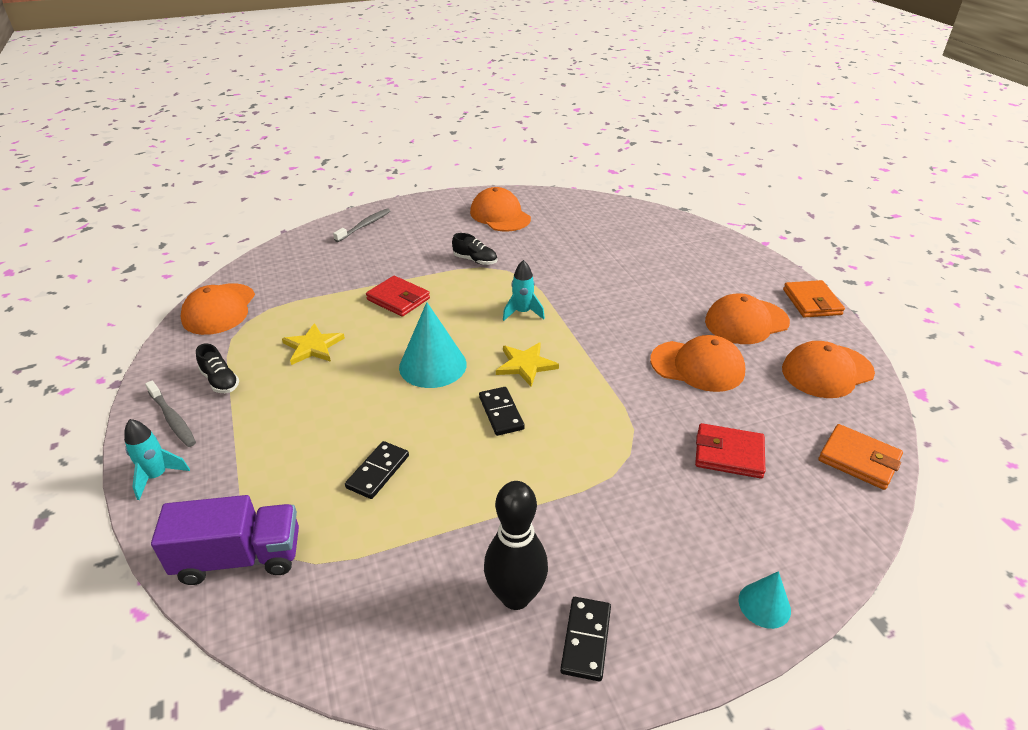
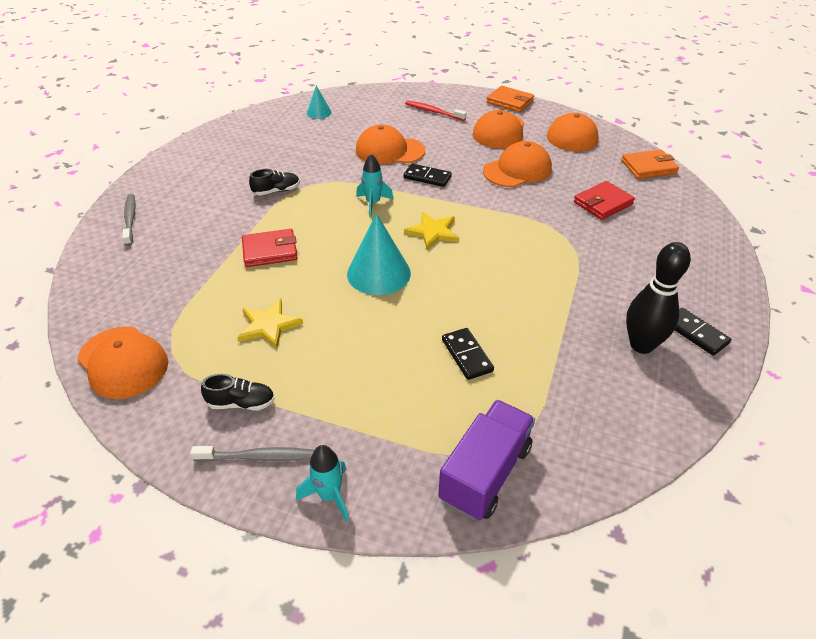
camera: 50 degrees left, 5 degrees up
(500, 215) = (234, 150): orange cap -> orange cap (389, 150)
(501, 413) = (470, 268): black domino -> black domino (427, 177)
(712, 269) = (433, 112): none -> red toothbrush
(764, 605) = (720, 256): turquoise cone -> turquoise cone (319, 112)

